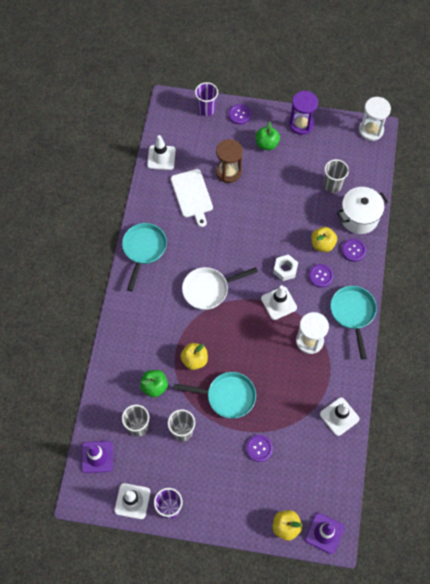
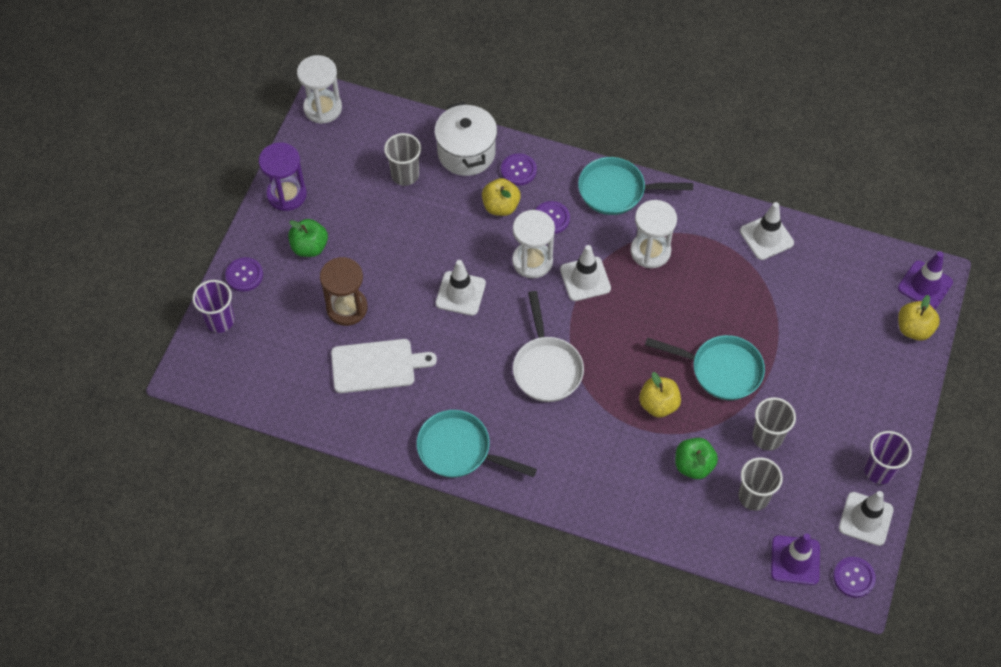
camera: 80 degrees left, 5 degrees down
(161, 157) = (294, 401): white traffic cone -> white traffic cone (460, 293)
(227, 396) = (721, 370): turquoise pan -> turquoise pan turned 90 degrees clockwise
(259, 448) = (802, 342): purple button -> purple button (854, 577)
(285, 269) = (532, 261): white nut -> white hourglass

